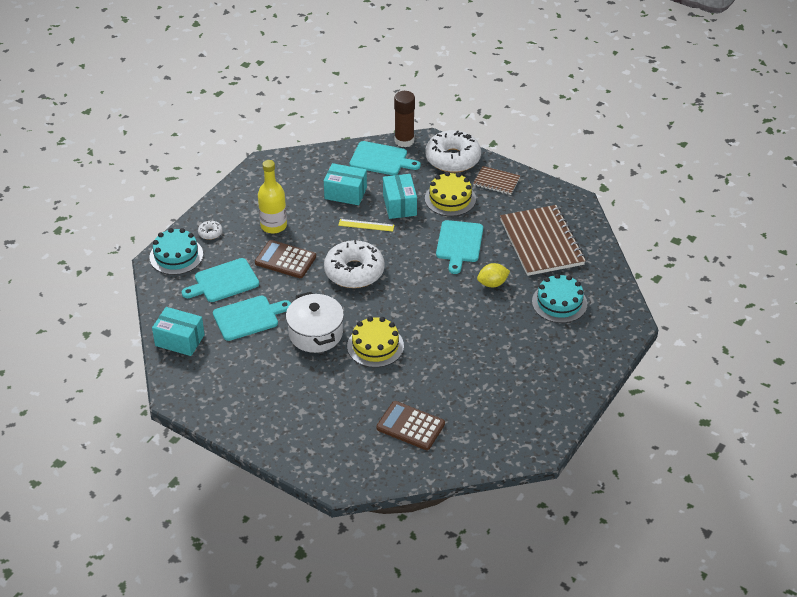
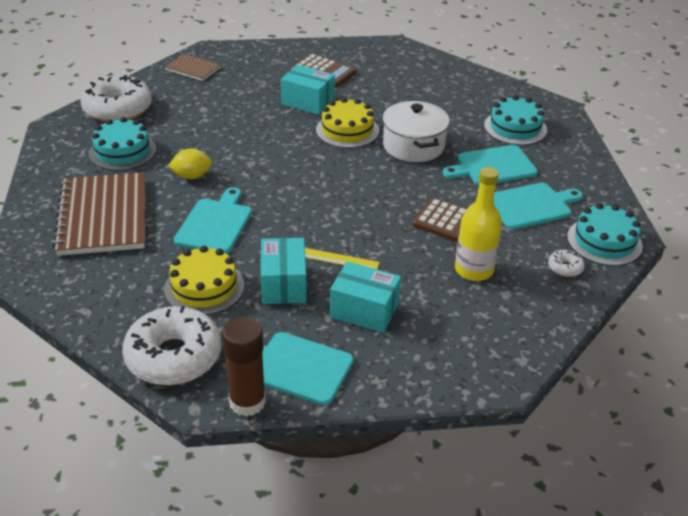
camera: 175 degrees left, 5 degrees down
(180, 340) = (568, 152): turquoise box -> turquoise box (308, 102)
(222, 365) = (515, 128): none -> turquoise cake
(354, 271) = (362, 203): white donut -> white donut (118, 109)
(496, 182) = (120, 308): brown notebook -> brown notebook (193, 69)

